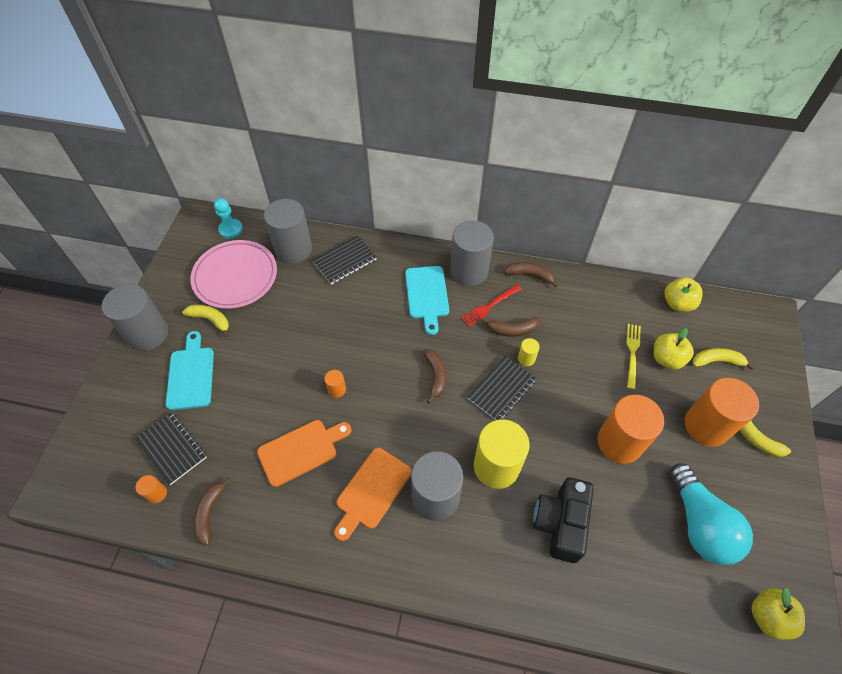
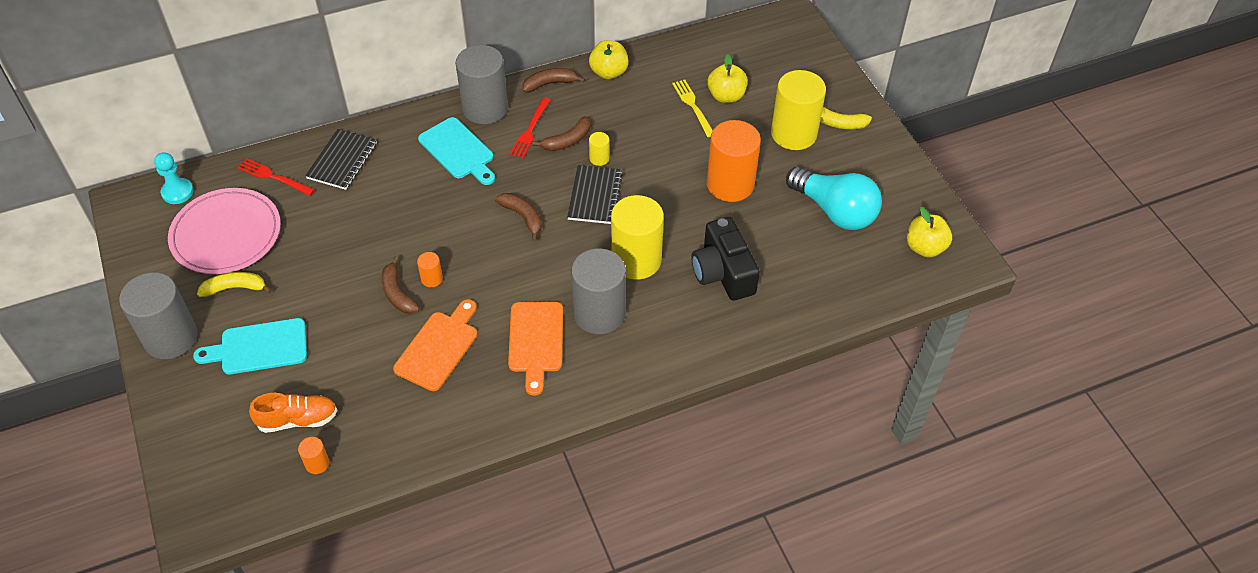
camera: 35 degrees left, 5 degrees down
(171, 448) = (298, 420): black notebook -> orange shoe
(191, 374) = (259, 347): turquoise cutting board -> turquoise cutting board turned 60 degrees counterclockwise
(210, 513) = (389, 447): brown banana -> brown banana (397, 293)
(293, 249) = (273, 177): grey cylinder -> red fork
(677, 303) = (705, 44): yellow apple -> yellow apple (609, 72)
(706, 426) = (793, 133): orange cylinder -> yellow cylinder
(717, 361) = (770, 77): yellow banana -> none

